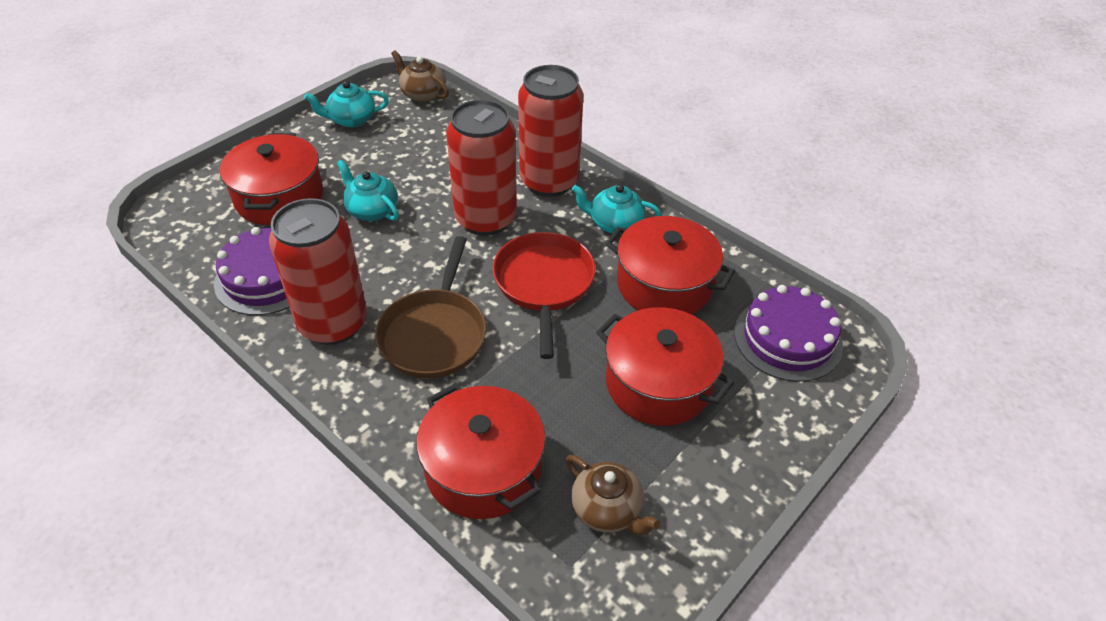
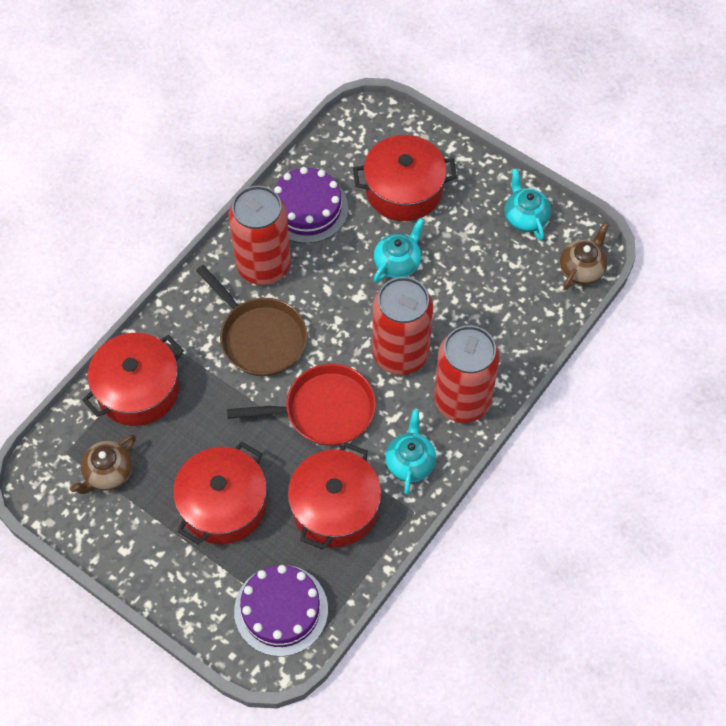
camera: 85 degrees right, 15 degrees up
(434, 334) = (259, 337): brown pan -> brown pan turned 135 degrees counterclockwise

